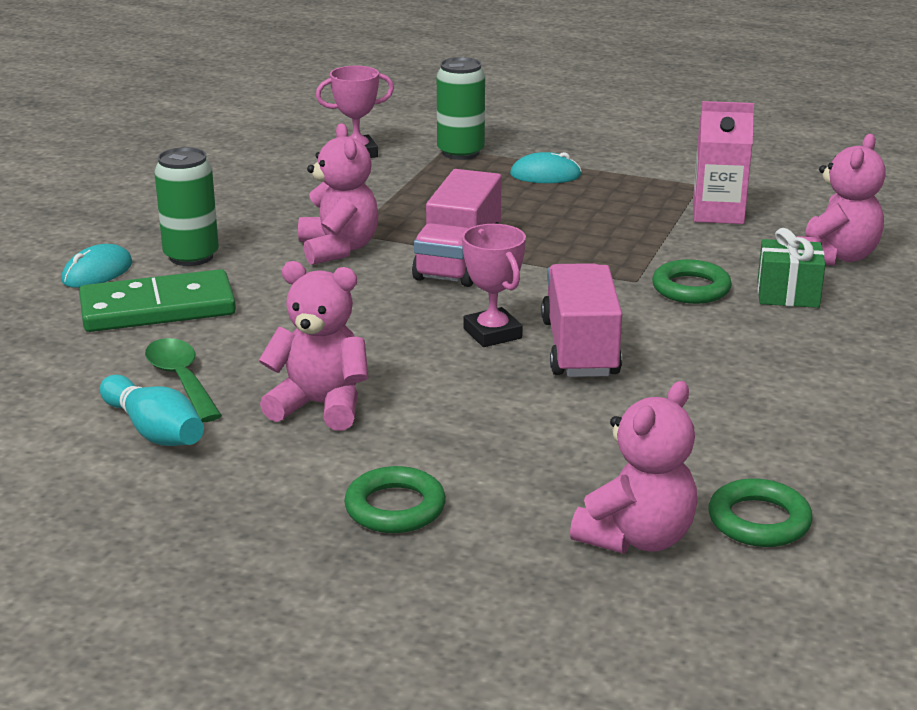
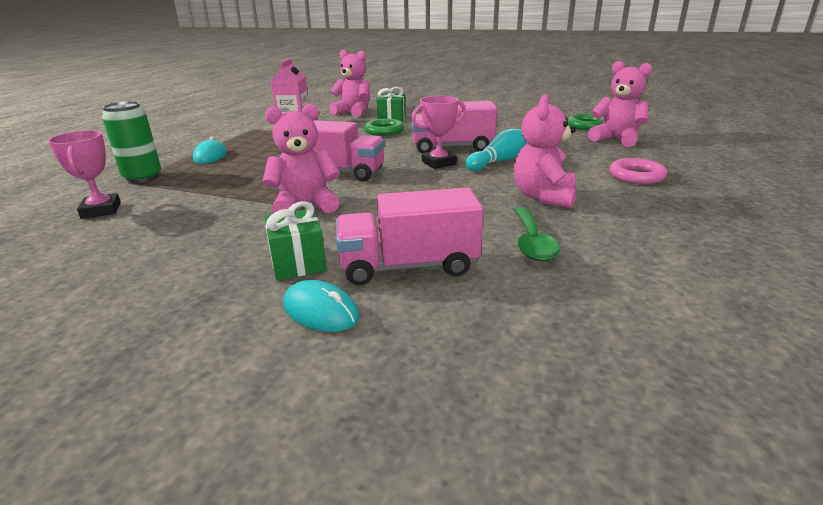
camera: 90 degrees left, 0 degrees up
(154, 431) = (611, 244): turquoise bowling pin -> turquoise bowling pin (499, 161)
(158, 308) = (408, 266): green domino -> pink truck
(181, 380) = (532, 242): green spoon -> green spoon turned 60 degrees counterclockwise
(191, 256) = (298, 262): green can -> green gift
(395, 507) = (636, 176): green ring -> pink ring

